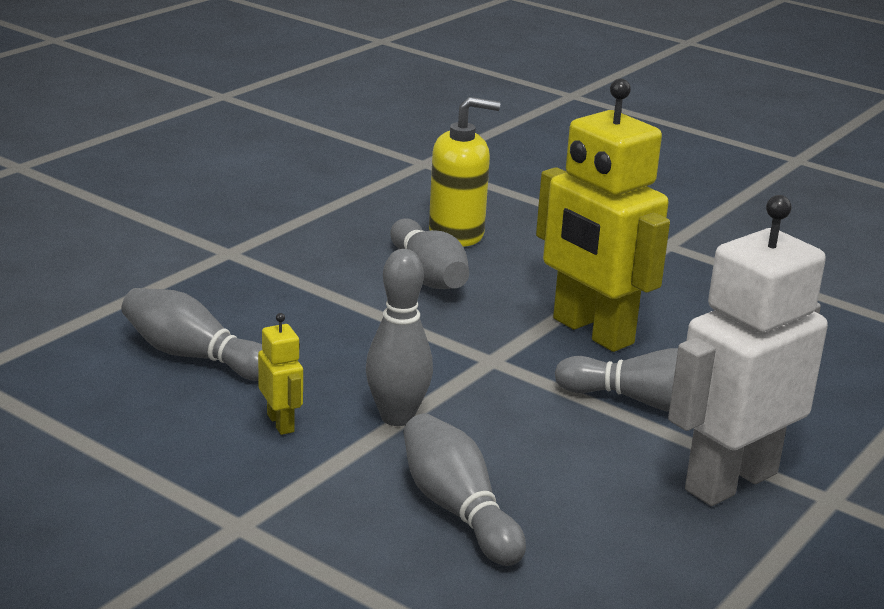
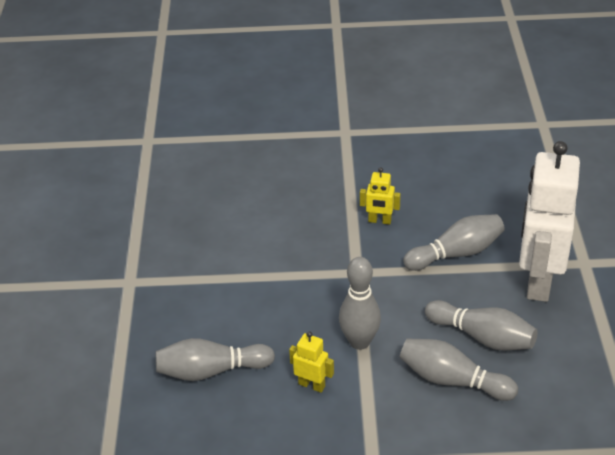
camera: 35 degrees left, 15 degrees up
(428, 275) = (257, 231): grey bowling pin -> grey bowling pin (482, 337)
(457, 234) = (234, 189): yellow soap dispenser -> none
(592, 331) = (379, 221): yellow robot -> yellow robot, size x0.42

